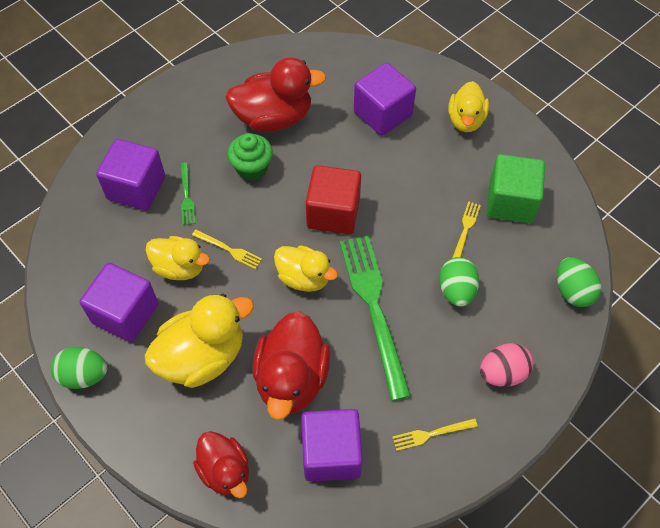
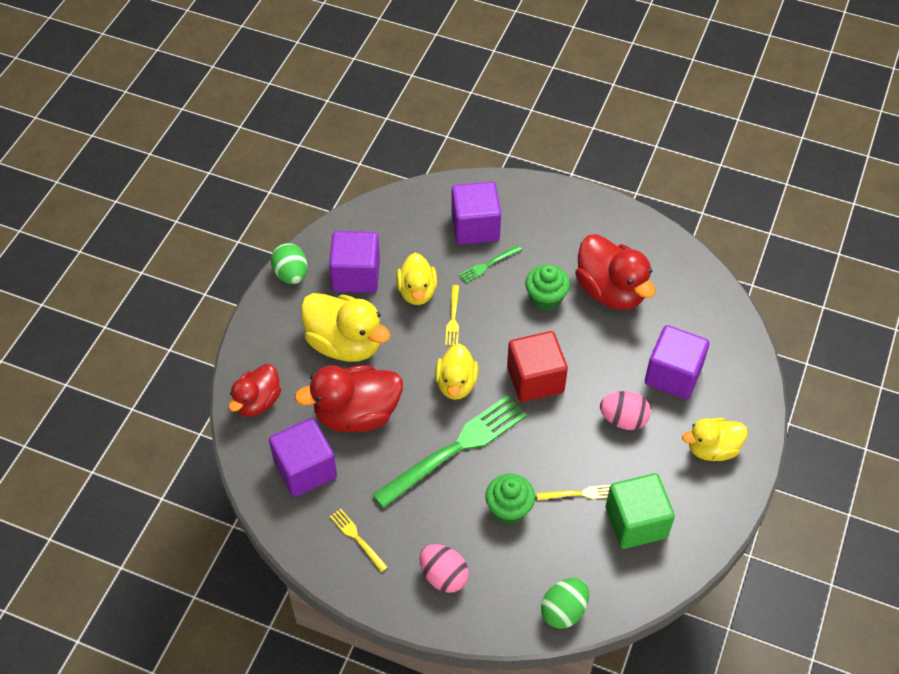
camera: 65 degrees right, 5 degrees down
(408, 167) = (623, 420): none -> pink egg
(456, 290) = (509, 509): green egg -> green cupcake

